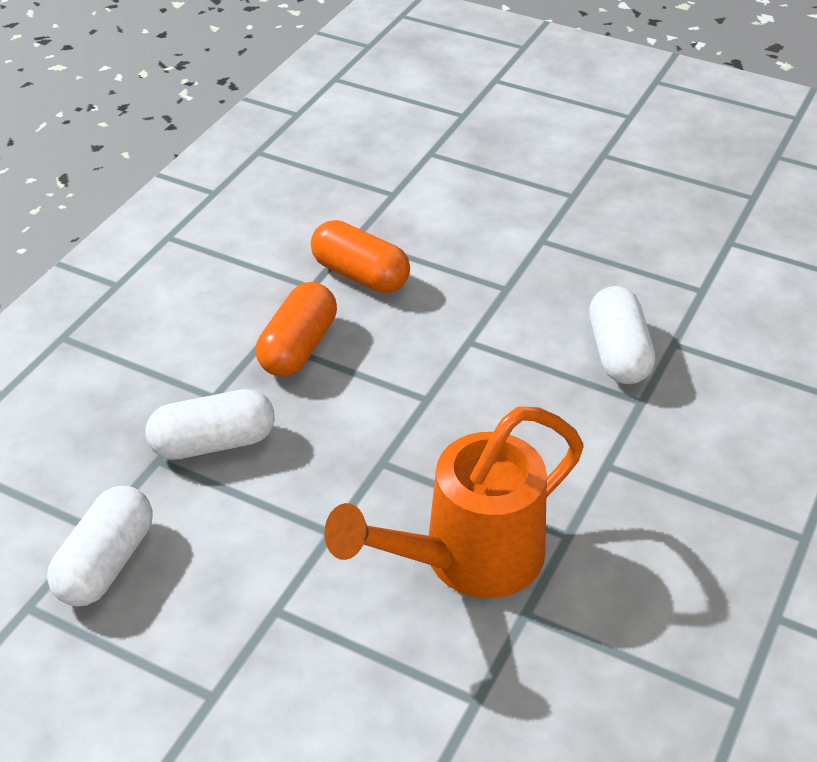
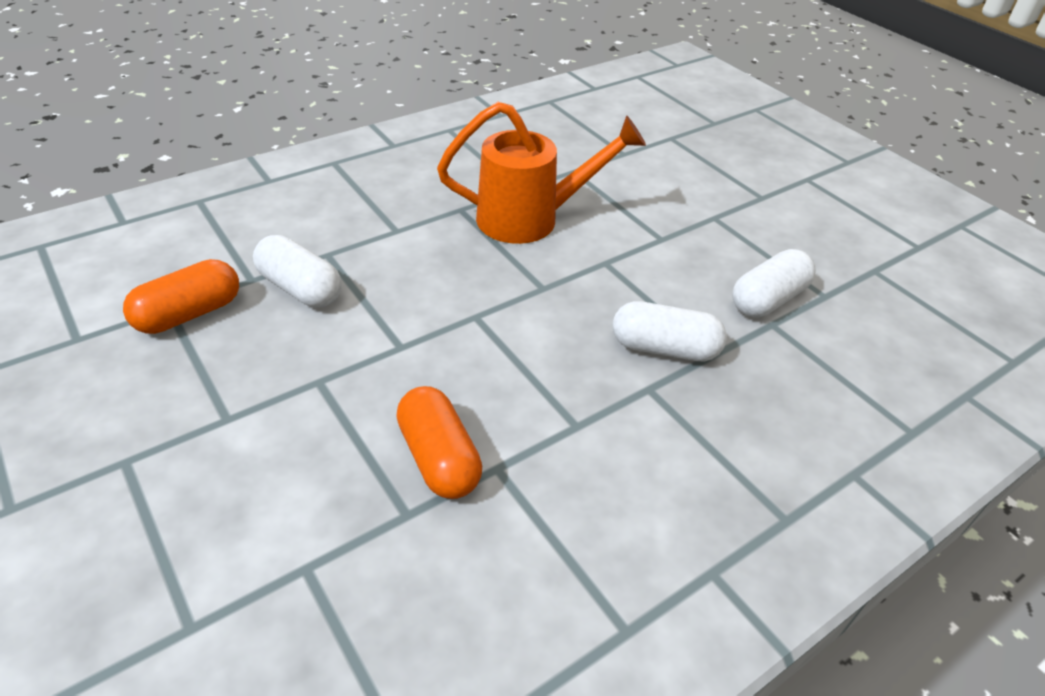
camera: 155 degrees left, 0 degrees up
(298, 347) = (551, 402): orange capsule -> orange capsule (189, 314)
(618, 353) = (300, 288): white capsule -> white capsule turned 75 degrees counterclockwise

